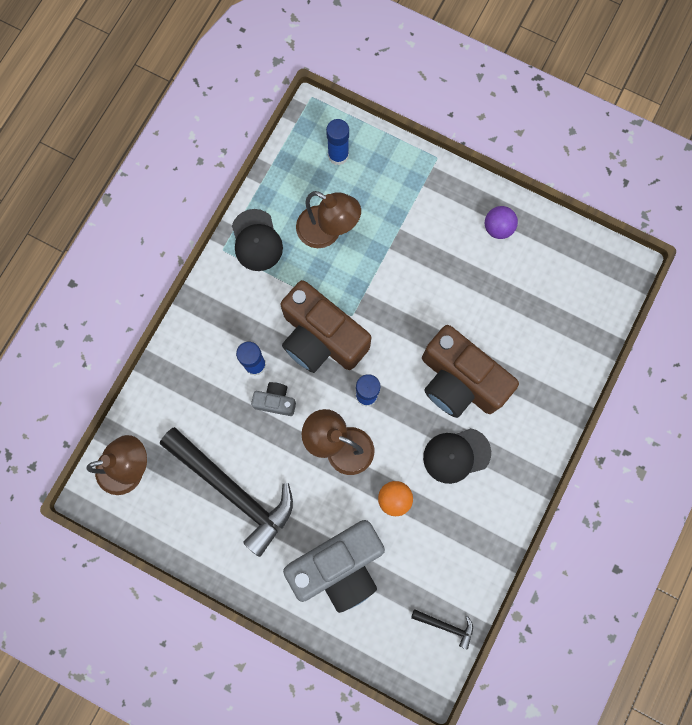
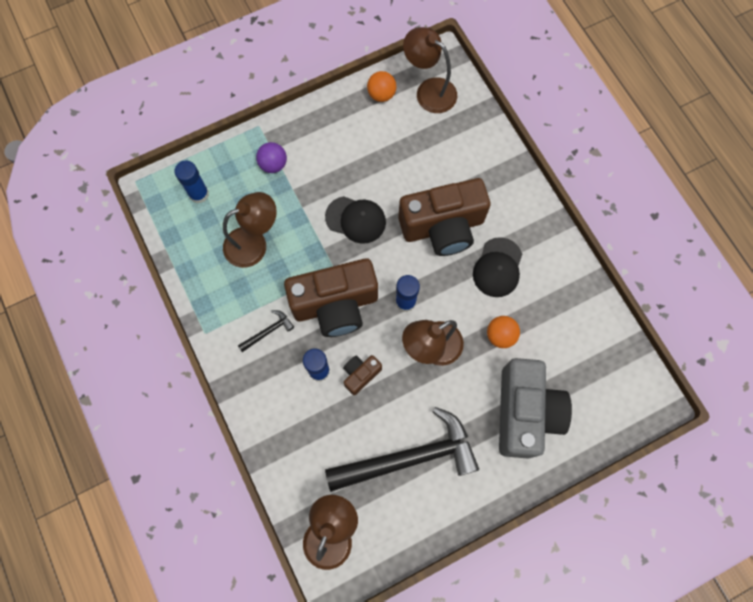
camera: 55 degrees left, 5 degrees down
(256, 240) = (218, 301): black cap -> black cap (356, 219)
(275, 401) = (360, 374): grey camera -> brown camera
(446, 626) = (622, 363): black hammer -> black hammer (268, 331)
(498, 228) = (346, 122): purple ball -> purple ball (273, 164)
(548, 240) = (381, 94): none -> orange ball
(585, 279) = (429, 90): none -> brown lamp

